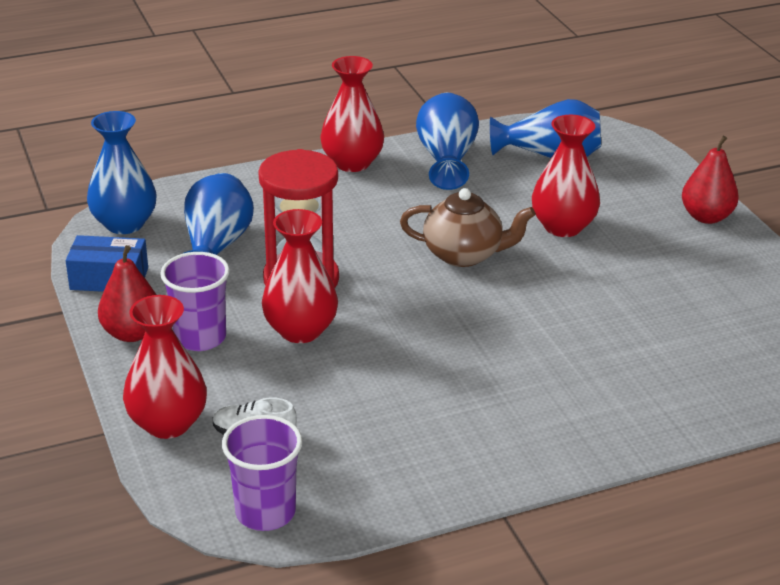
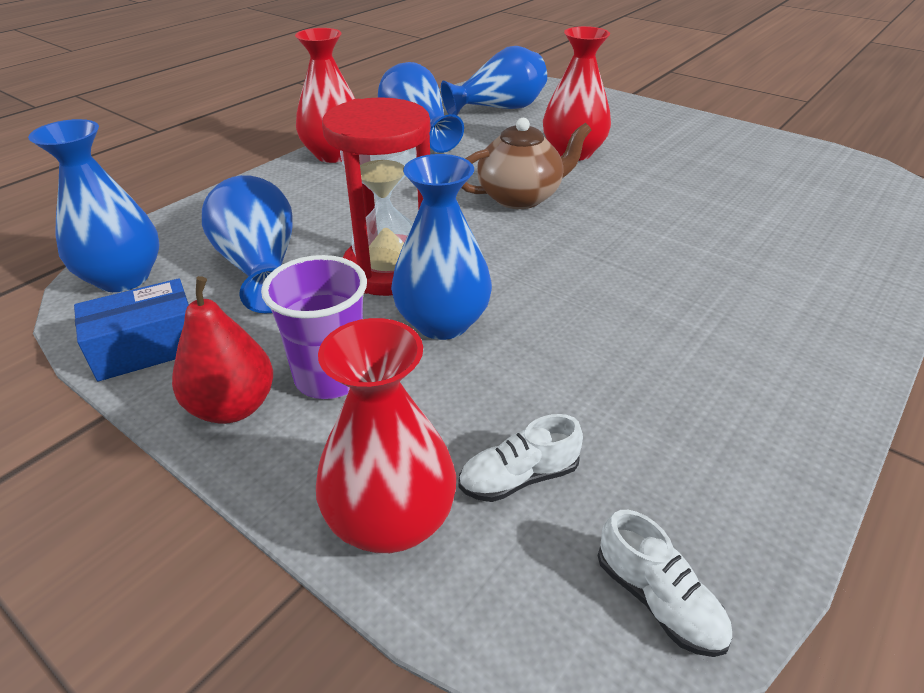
camera: 30 degrees left, 5 degrees up
(265, 512) = (658, 600): purple cup -> white shoe
(300, 330) = (442, 322): red vase -> blue vase
(706, 217) = (664, 118): red pear -> none

